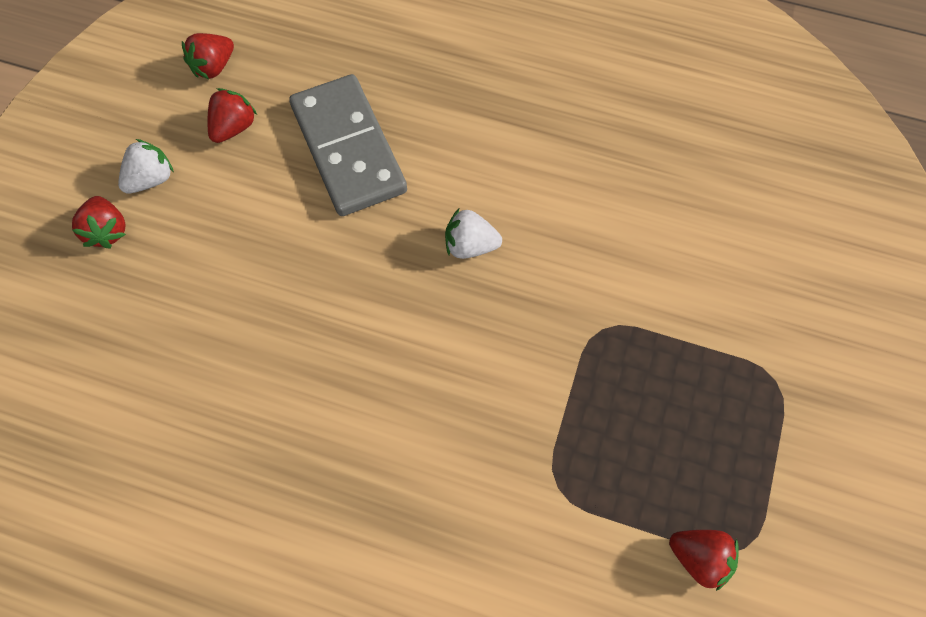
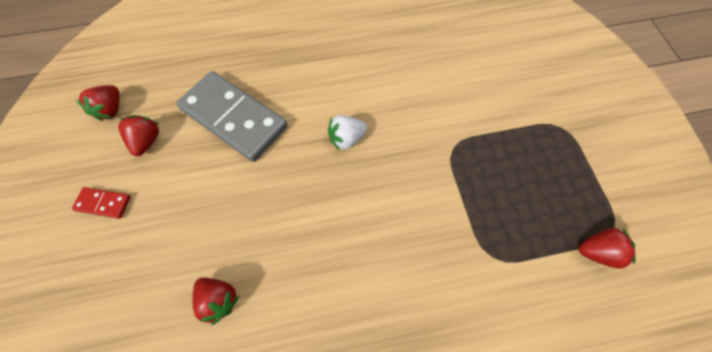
camera: 30 degrees left, 0 degrees up
(107, 231) = (88, 256): red strawberry -> red strawberry (219, 299)
(151, 179) = (104, 203): white strawberry -> red domino

